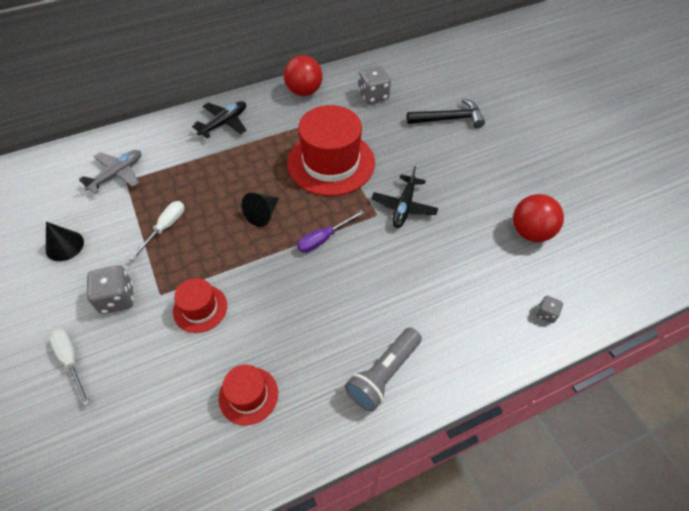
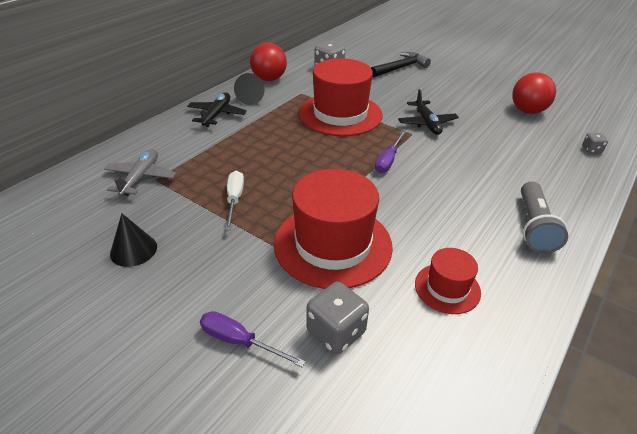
camera: 30 degrees left, 15 degrees down
(71, 361) = (240, 341): white screwdriver -> purple screwdriver
(117, 298) = (239, 269): grey dice -> grey dice (336, 332)
(200, 308) = (333, 244): red hat -> red hat, size x1.98
(263, 214) = (319, 162): black cone -> black cone (251, 98)

